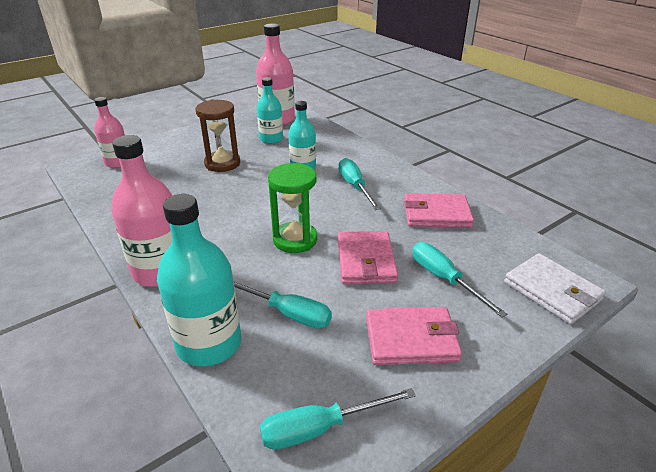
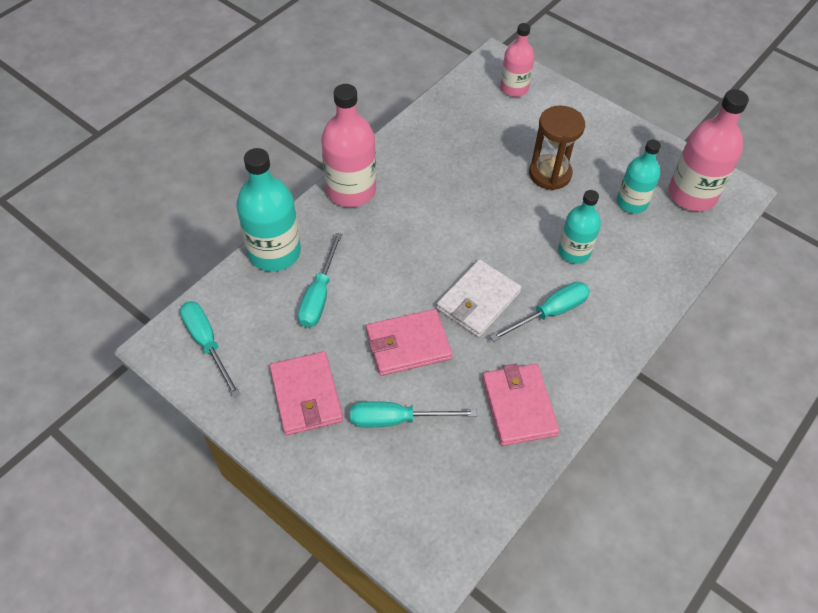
camera: 75 degrees right, 20 degrees up
(295, 240) = (425, 277): green hourglass -> none
(444, 279) = (397, 419): turquoise screwdriver -> turquoise screwdriver turned 135 degrees counterclockwise
(552, 291) = (403, 527): white wallet -> white wallet (478, 301)

